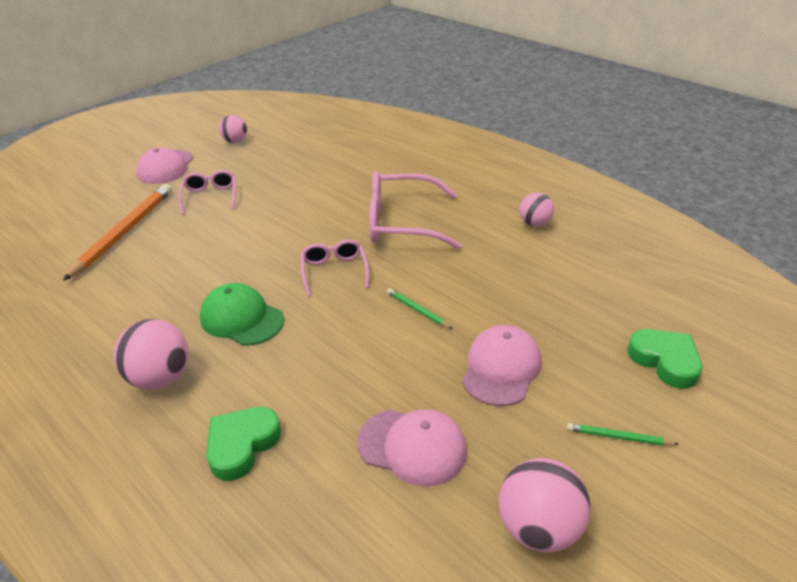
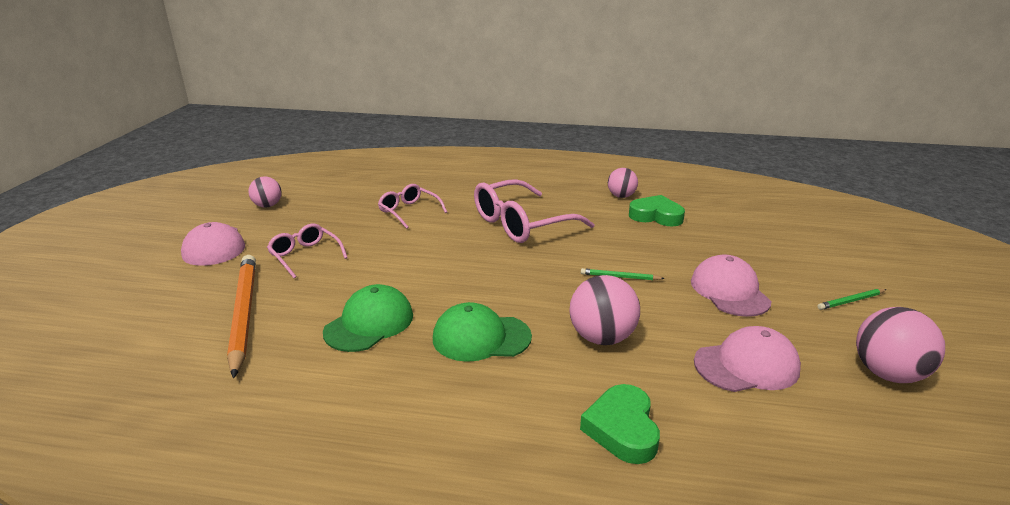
camera: 35 degrees left, 10 degrees down
(160, 378) = (469, 415): pink ball -> pink ball (602, 337)
(185, 273) = (369, 323): none -> green cap
(334, 271) = (514, 274): pink glasses -> pink glasses (409, 211)
(665, 361) = (812, 249): green heart -> green heart (656, 216)

